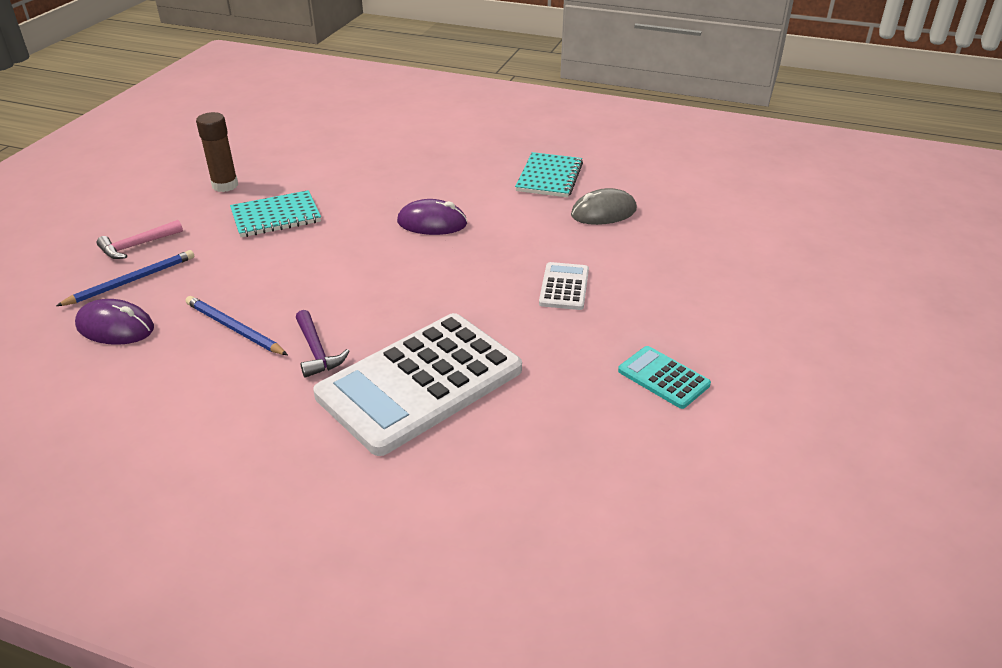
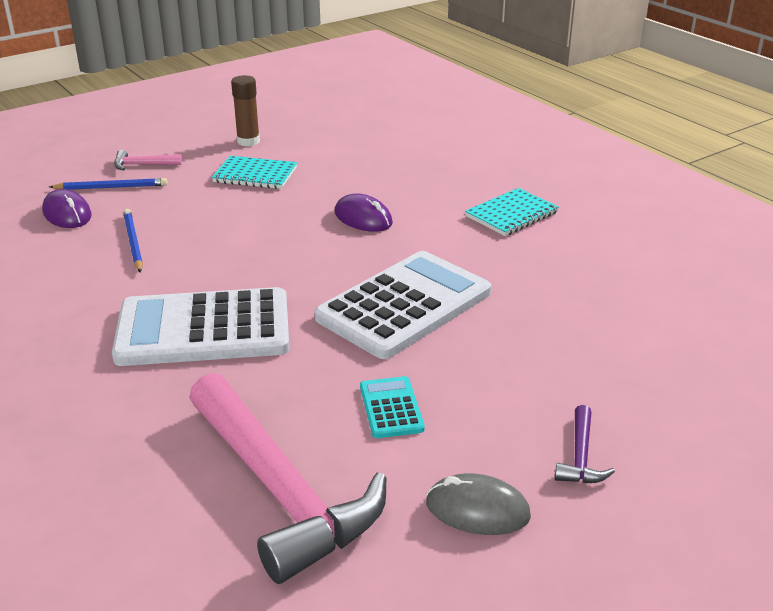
camera: 35 degrees right, 5 degrees down
(316, 351) = (164, 278): purple hammer -> purple hammer (580, 456)
(564, 287) = (404, 305): white calculator -> white calculator, size x2.26
(603, 212) = (522, 259): grey mouse -> grey mouse (477, 510)
(670, 491) = (280, 490): none -> pink hammer

